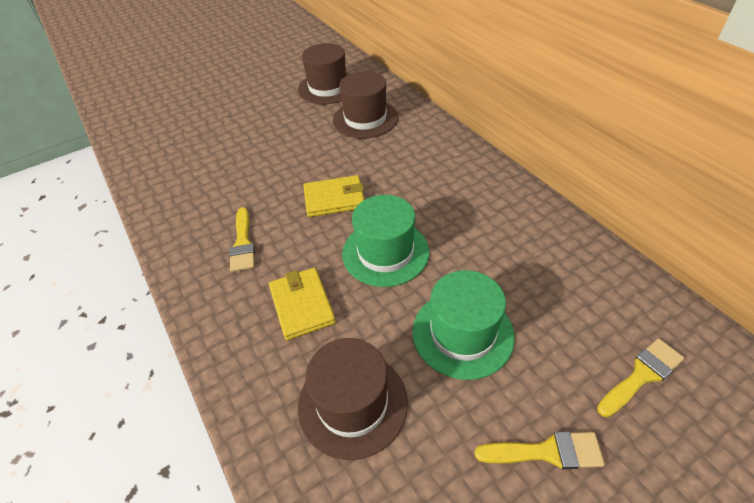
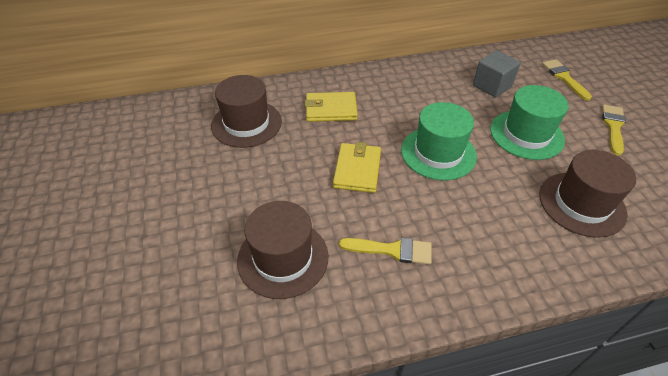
camera: 75 degrees left, 0 degrees up
(302, 305) = (484, 216): yellow wallet -> yellow wallet (331, 109)
(328, 87) = (164, 138): brown hat -> brown hat (283, 258)
(550, 284) = (492, 86): none -> grey cube

